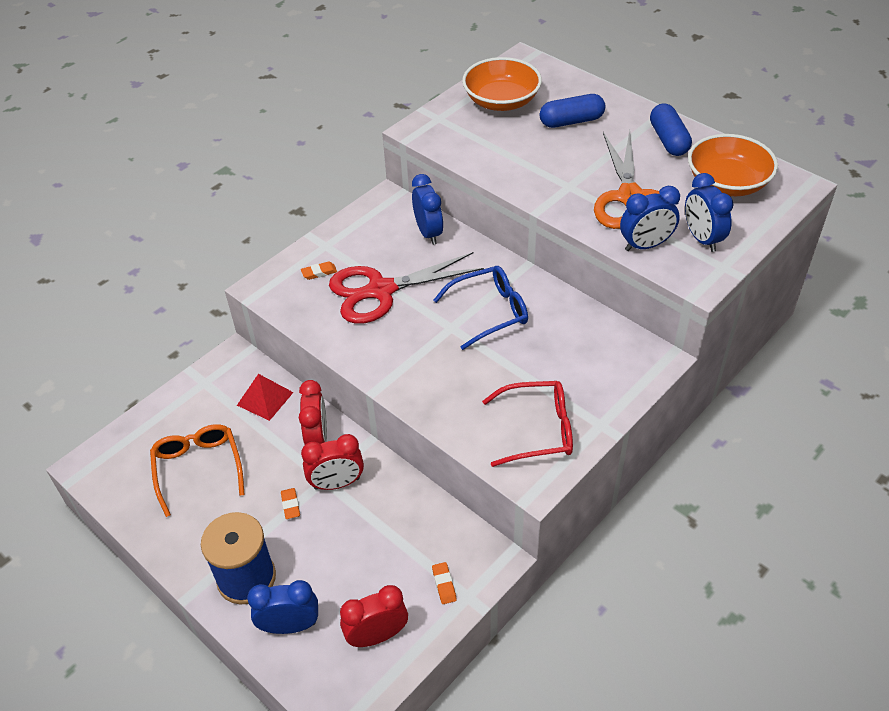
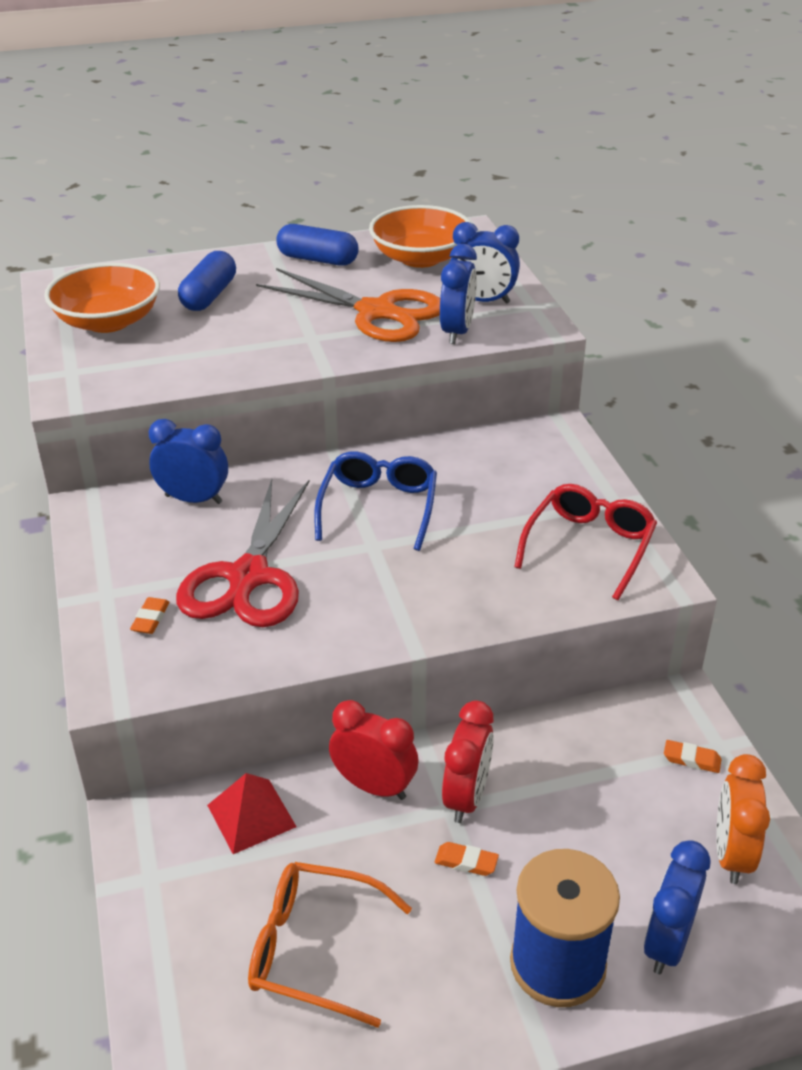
camera: 60 degrees left, 10 degrees down
(377, 635) = (731, 854): red clock -> orange clock

